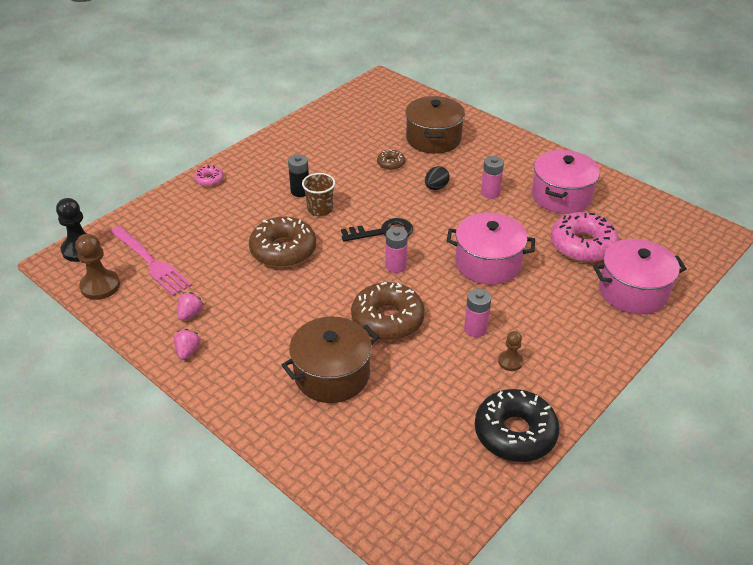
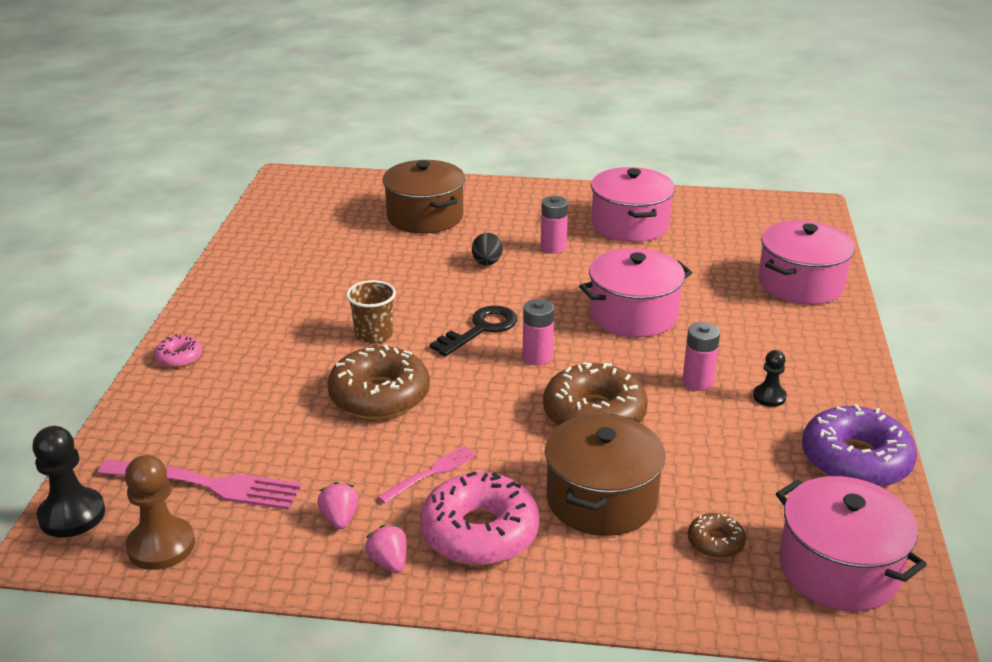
camera: 35 degrees left, 10 degrees down
(261, 311) = (431, 473): none -> pink fork
(300, 191) = (324, 325): black battery -> none
(391, 163) = (404, 257): brown donut -> brown donut (715, 542)
(418, 493) = (839, 569): none -> pink pot
(510, 361) = (769, 397): brown pawn -> black pawn
(515, 433) = (855, 460): black donut -> purple donut
(582, 245) = (705, 261): pink donut -> pink donut (480, 532)

